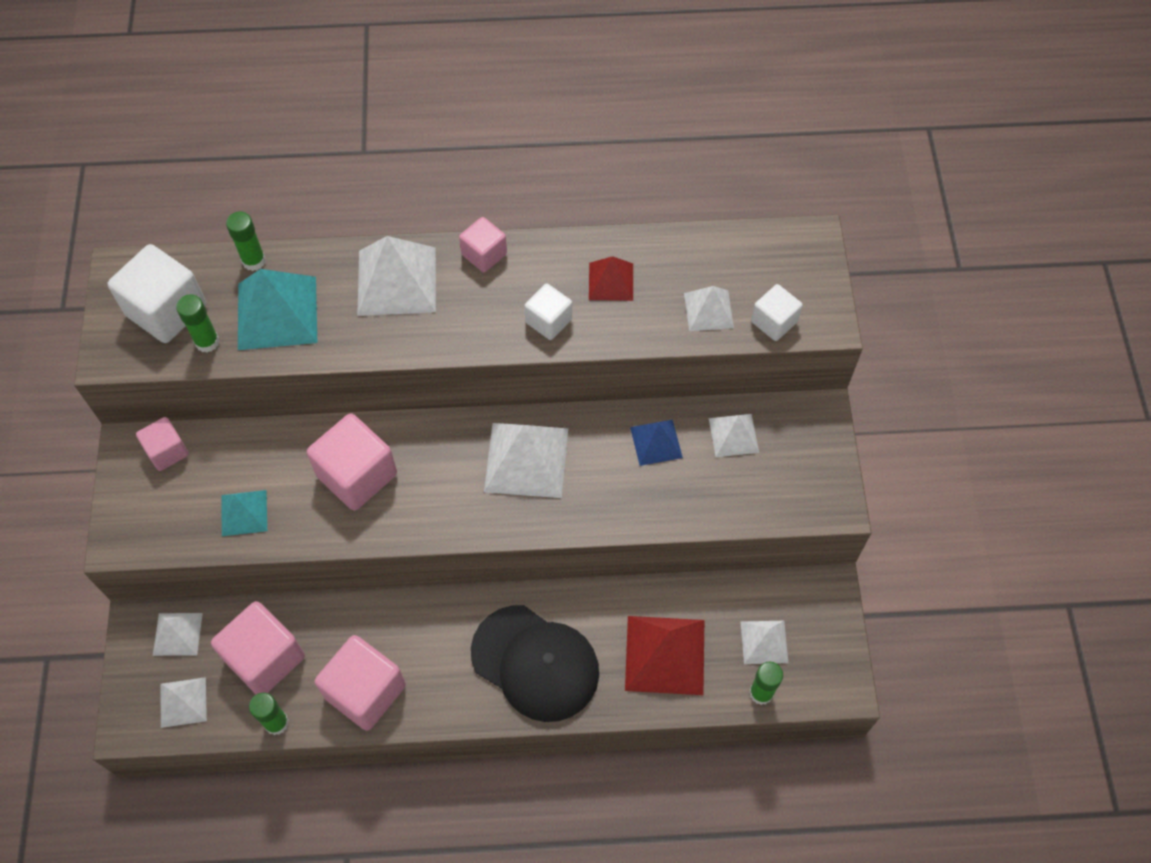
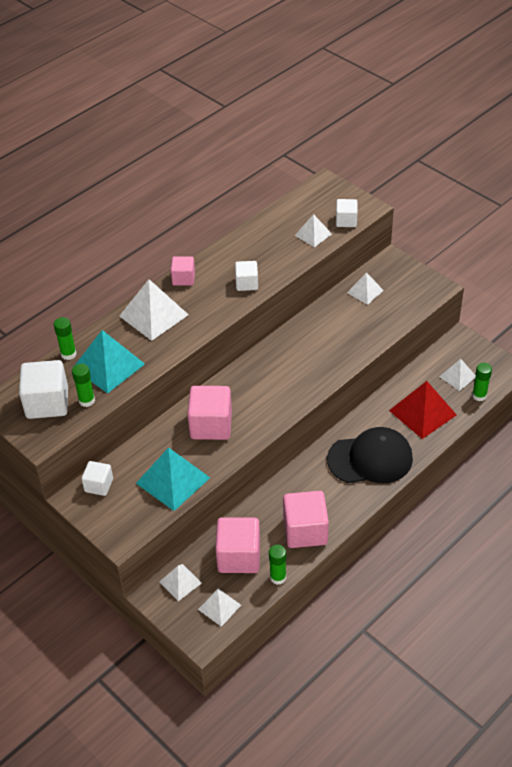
camera: 40 degrees left, 15 degrees down
(167, 451) = (99, 485): pink cube -> white cube
(244, 512) = (172, 480): turquoise pyramid -> turquoise pyramid, size x1.75
(526, 460) = (285, 363): white pyramid -> none
(611, 281) = (256, 251): red pyramid -> none
(656, 442) = (335, 317): blue pyramid -> none

